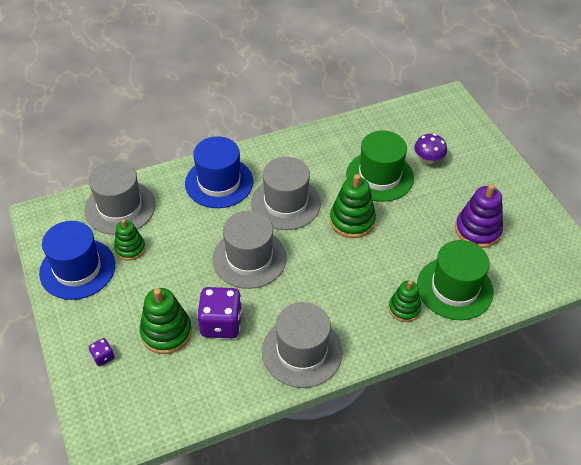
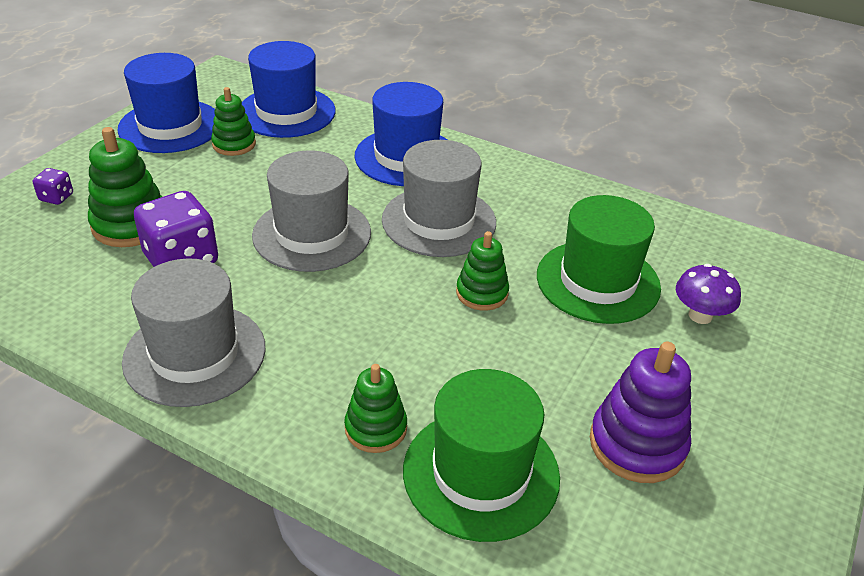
camera: 50 degrees right, 10 degrees down
(120, 207) = (286, 112): grey hat -> blue hat
(352, 221) = (482, 293): green stacking toy -> green stacking toy, size x0.65

